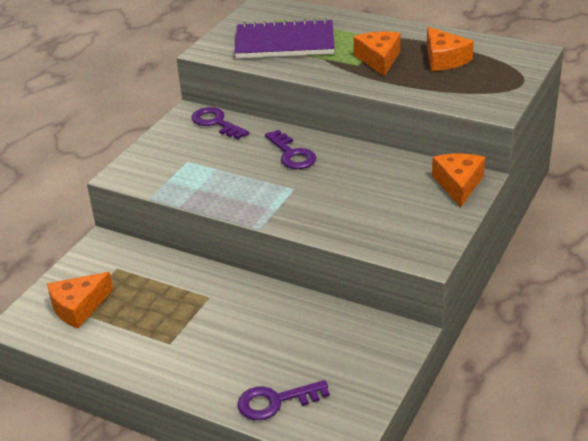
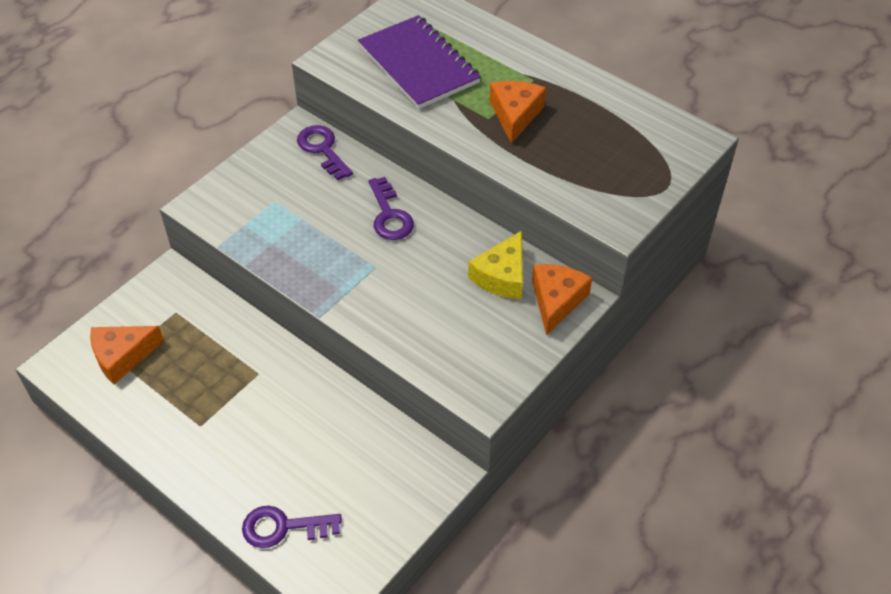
camera: 10 degrees right, 15 degrees up
(284, 43) = (418, 65): purple notebook -> purple notebook turned 45 degrees clockwise
(405, 176) = (502, 276): none -> yellow cheese
(444, 59) = (590, 130): orange cheese -> none

